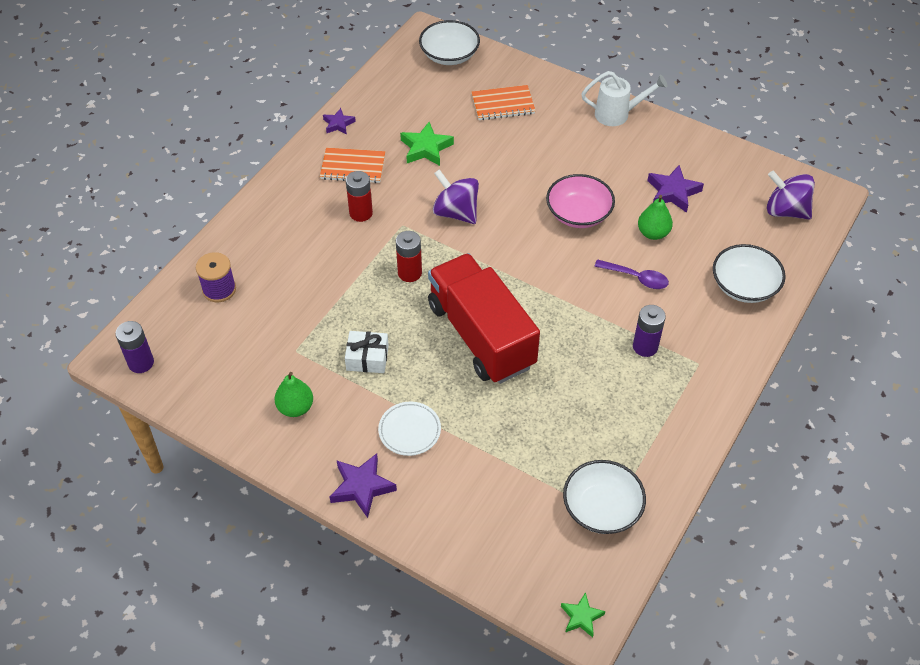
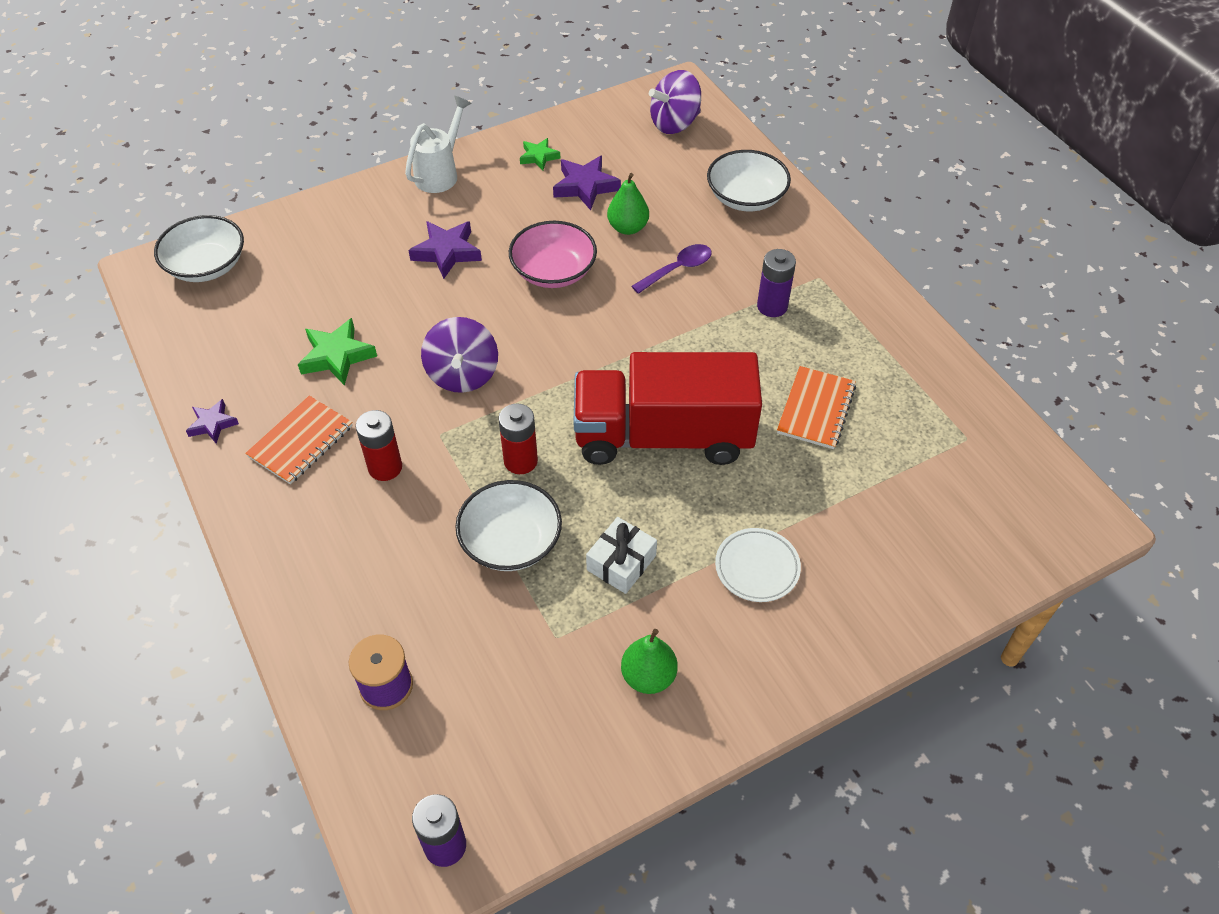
camera: 60 degrees left, 0 degrees up
(362, 487) = (812, 654): purple star -> purple star (447, 252)
(456, 212) = (463, 374): purple spinning top -> purple spinning top turned 75 degrees counterclockwise
(503, 104) = (334, 256): orange notebook -> orange notebook (816, 409)
(581, 617) = (1082, 521): green star -> green star (539, 157)
(602, 508) = (956, 440): white bowl -> white bowl (511, 541)

